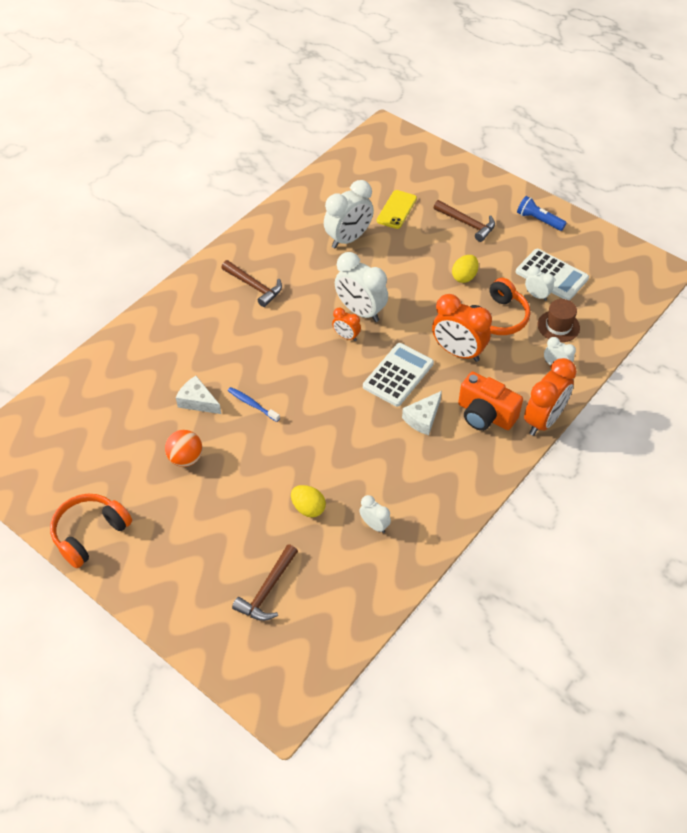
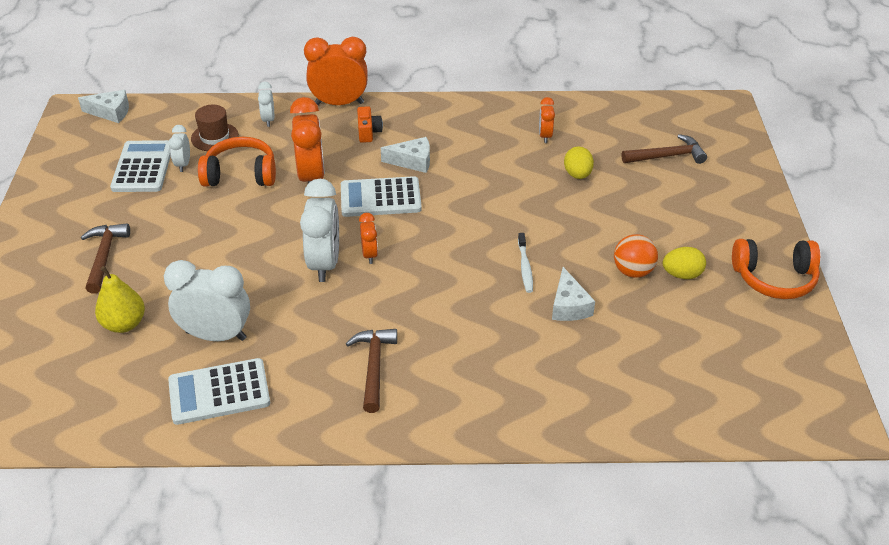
camera: 130 degrees left, 10 degrees down
(252, 404) = (525, 267): blue toothbrush -> white toothbrush
(305, 222) = (219, 392): none -> white calculator
(374, 525) = (545, 136): white clock -> orange clock
(396, 210) = (124, 324): yellow phone -> yellow pear
(464, 277) = (199, 219): yellow egg -> yellow egg (682, 274)
(485, 415) = (368, 132): orange camera -> orange camera, size x0.56
(539, 220) = (54, 209): blue flashlight -> none
(642, 287) = (111, 112): none -> white cheese

